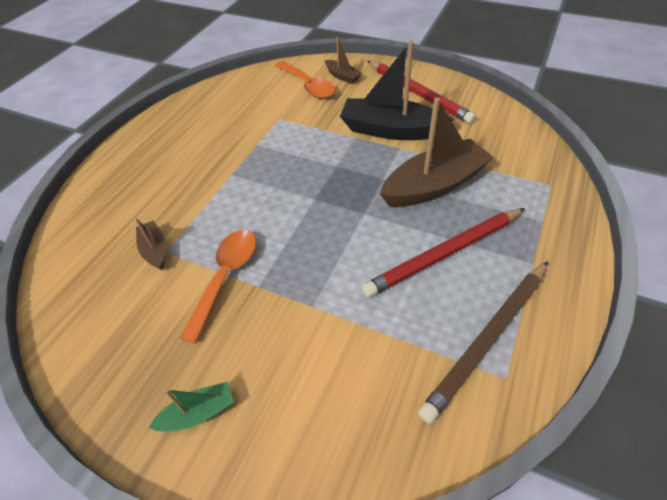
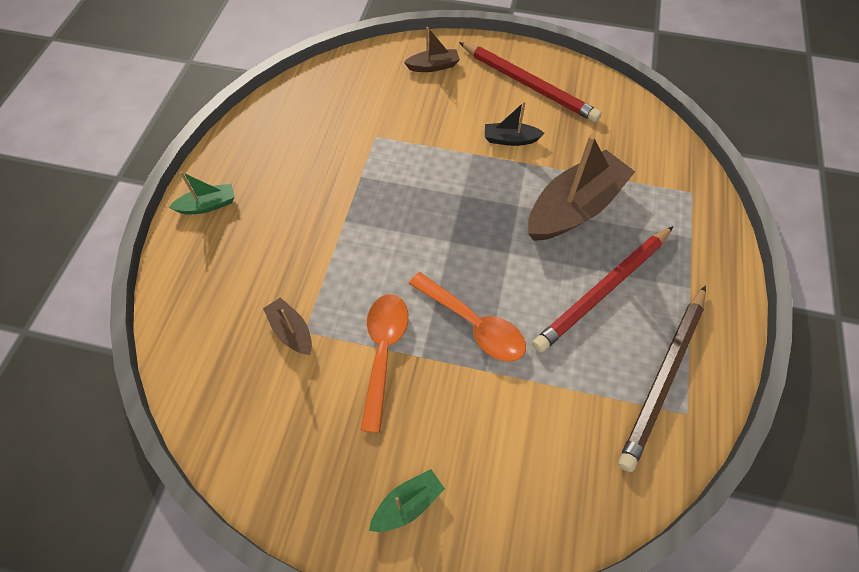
camera: 15 degrees left, 10 degrees up
(130, 152) = (208, 205): none -> green boat
(308, 86) = (396, 84): orange spoon -> orange spoon (474, 324)
(342, 76) = (433, 66): brown boat -> brown boat turned 45 degrees counterclockwise
(391, 130) = (510, 139): black boat -> black boat, size x0.48

